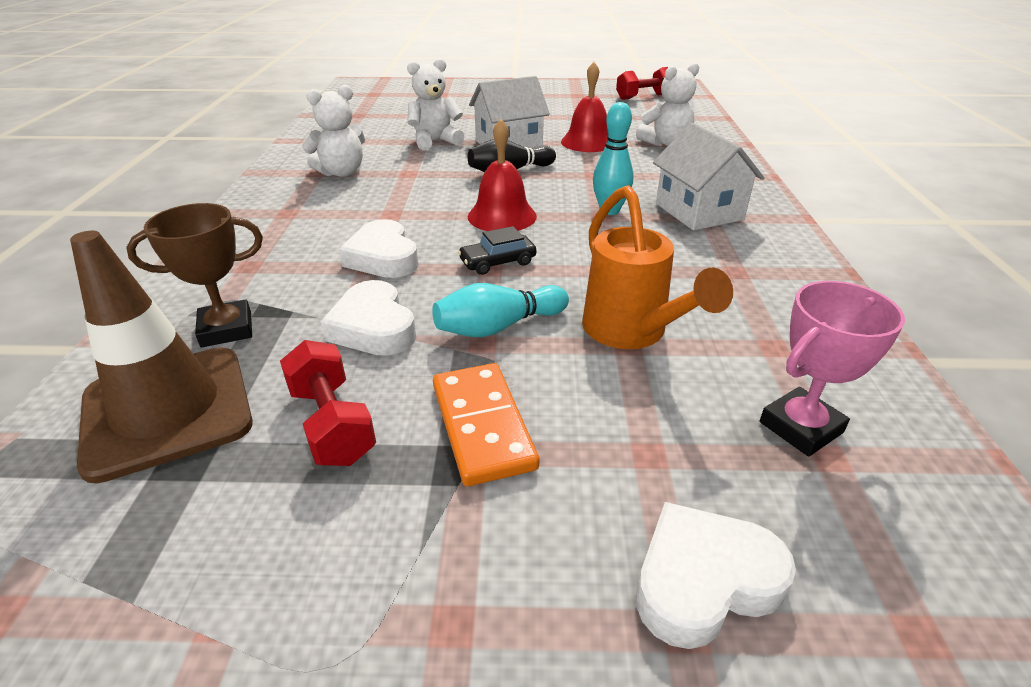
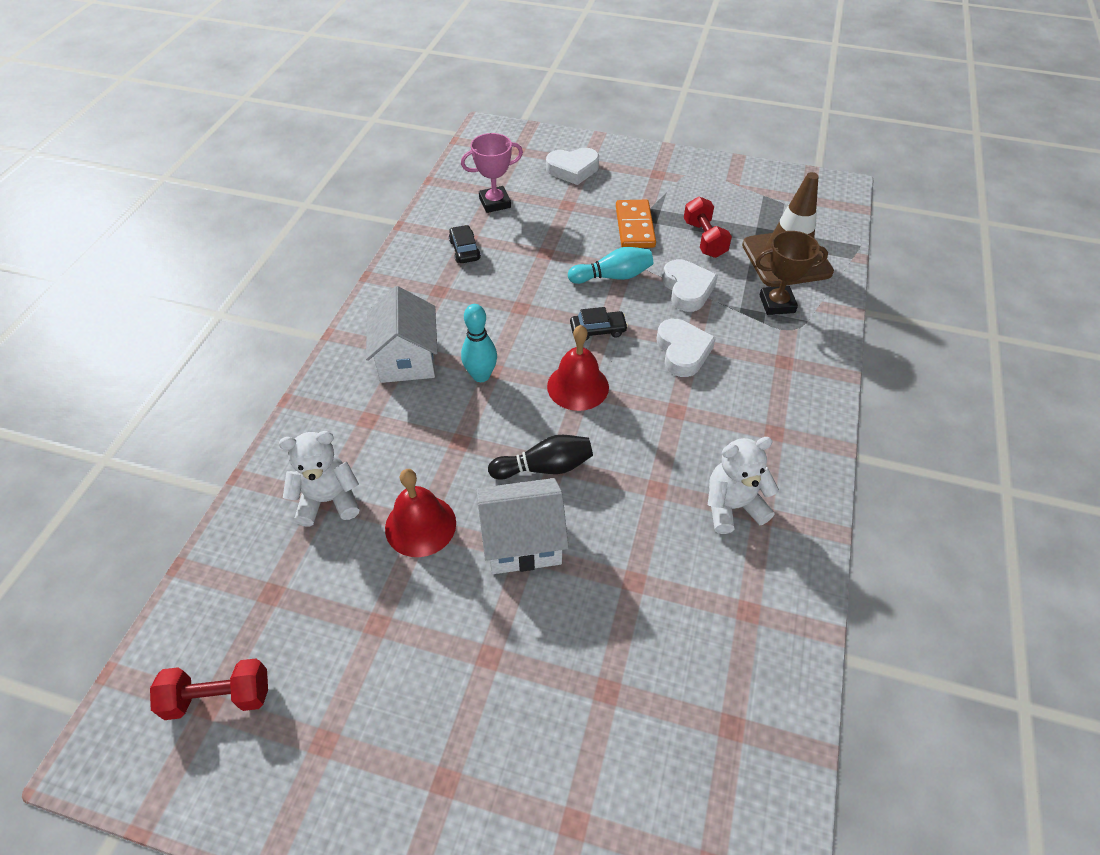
camera: 165 degrees left, 15 degrees up
(435, 141) = (616, 574): white teddy bear -> none
(631, 333) = (538, 259): orange watering can -> none
(759, 327) = (464, 250): none -> black car

